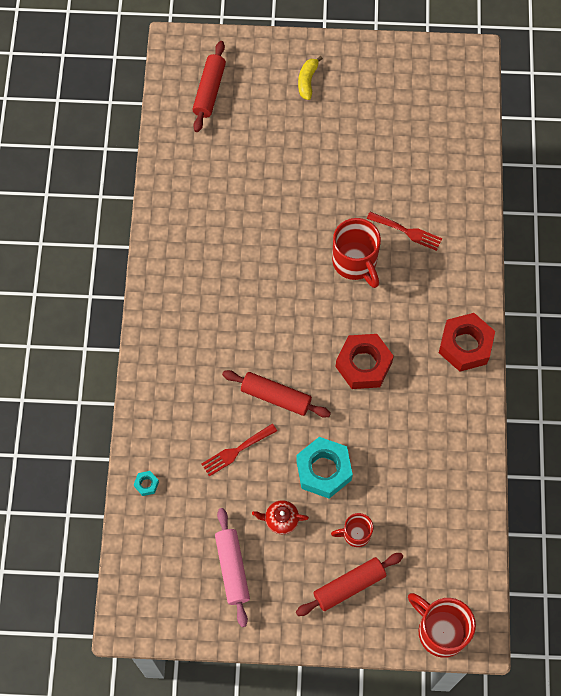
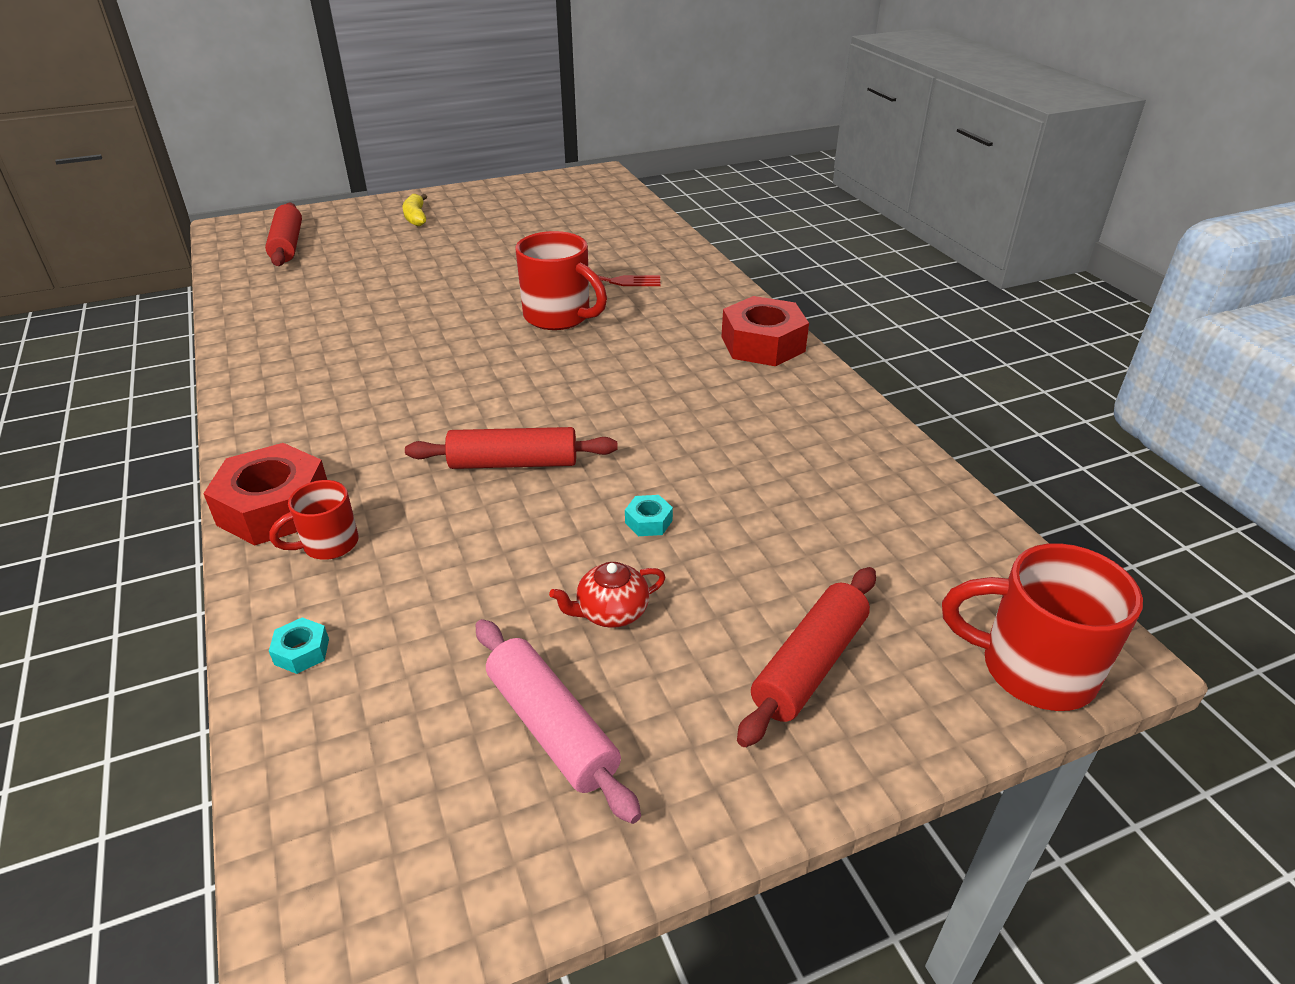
camera: 25 degrees left, 30 degrees down
(236, 451) = (474, 546): red fork -> none
(323, 470) = (648, 521): turquoise nut -> turquoise nut, size x0.42
(355, 534) = (763, 584): red mug -> red mug (328, 544)
(363, 365) = (634, 395): red nut -> red nut (274, 508)

